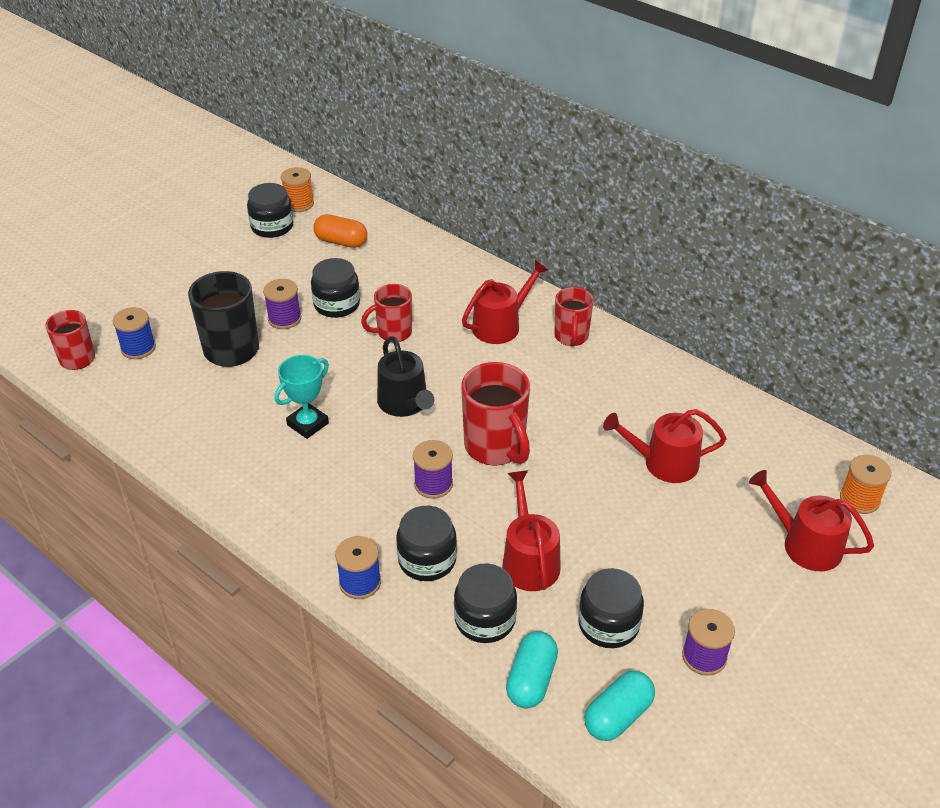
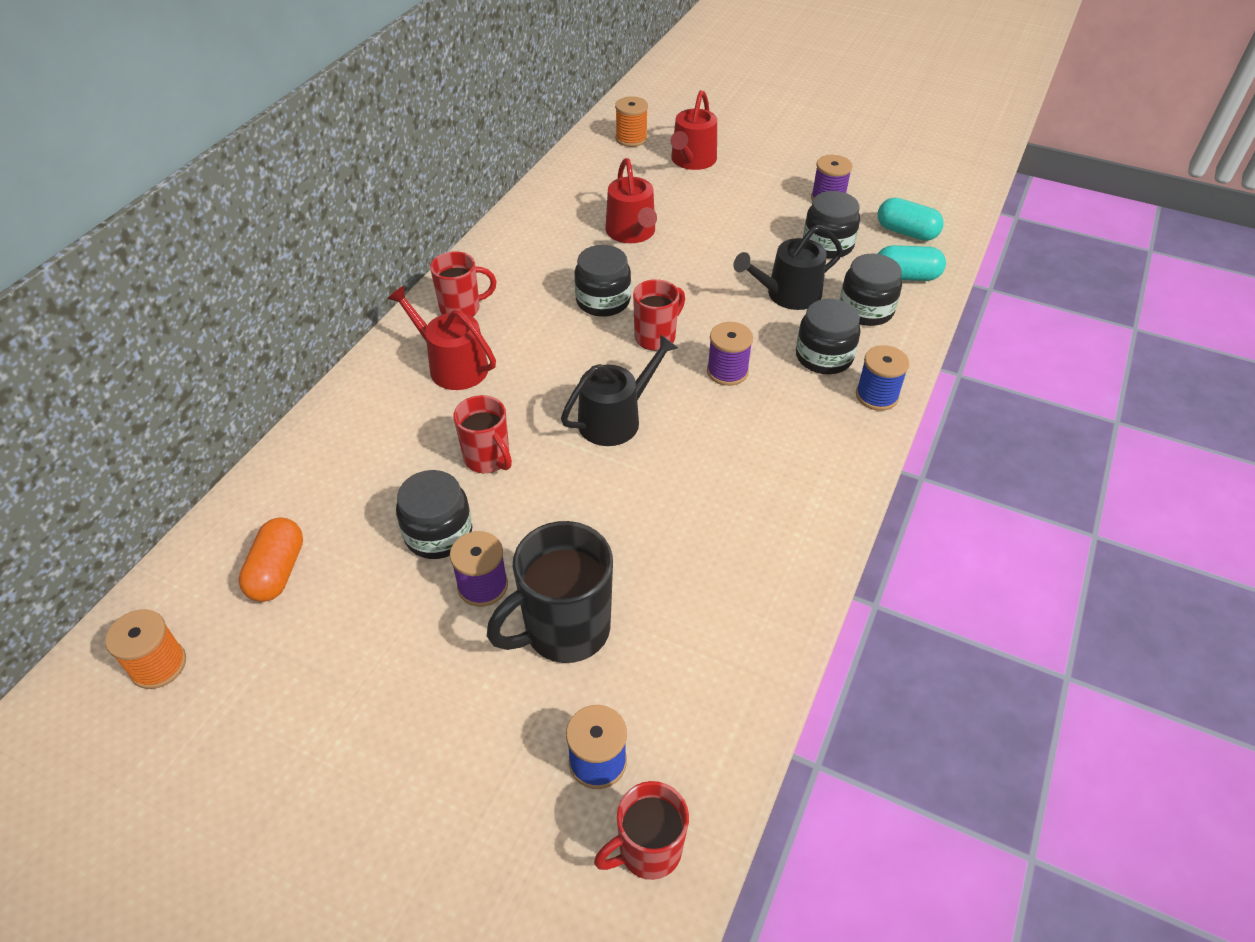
camera: 105 degrees left, 5 degrees up
(272, 226) = (232, 684): black jar -> black jar (603, 301)
(307, 424) = (682, 497): turquoise trophy -> none
(496, 447) = (656, 337): red mug -> red mug, size x0.63
(529, 560) = (788, 294): red watering can -> black watering can

